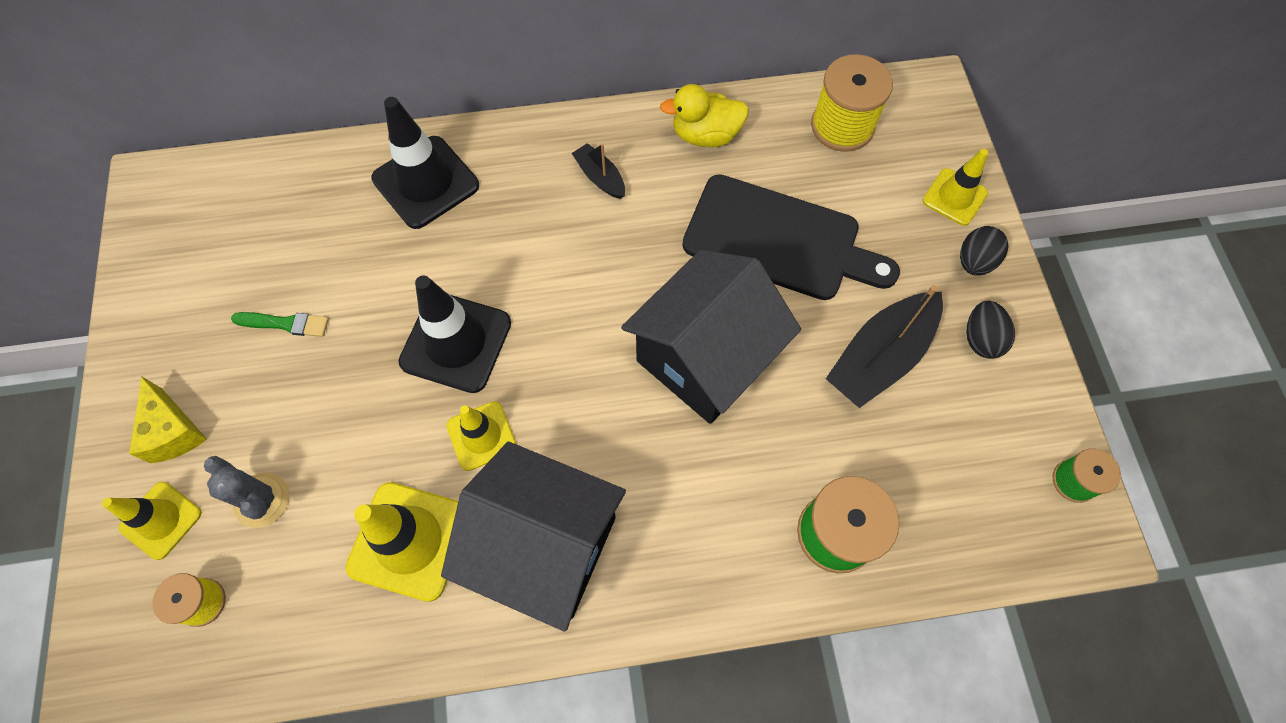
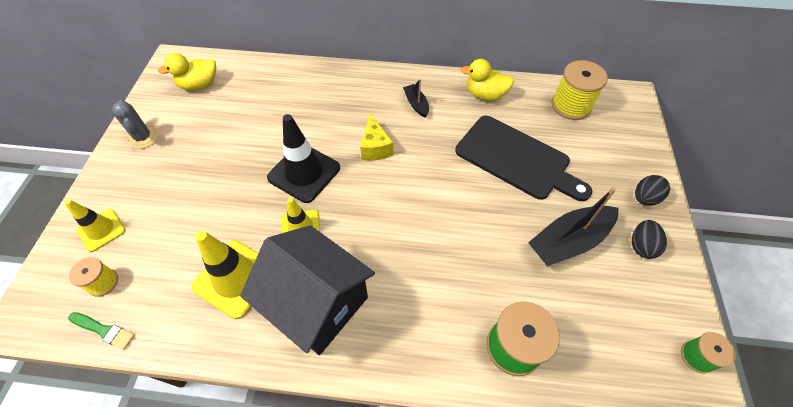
camera: 15 degrees right, 10 degrees down
(173, 431) = (129, 184): yellow cheese -> yellow cheese (375, 147)
(219, 222) = (199, 85): none -> yellow duck
(262, 500) = (161, 233): grey cactus -> grey cactus (143, 137)
(285, 324) = (213, 142): green brush -> green brush (104, 330)
(426, 182) = (316, 87): black traffic cone -> none
(705, 358) = (452, 216): black house -> none
(954, 197) = (637, 158): yellow traffic cone -> none

